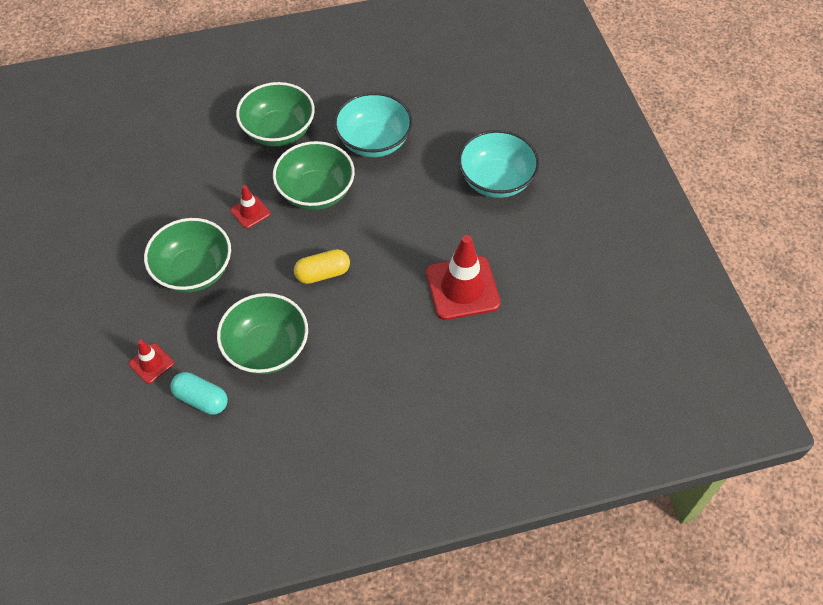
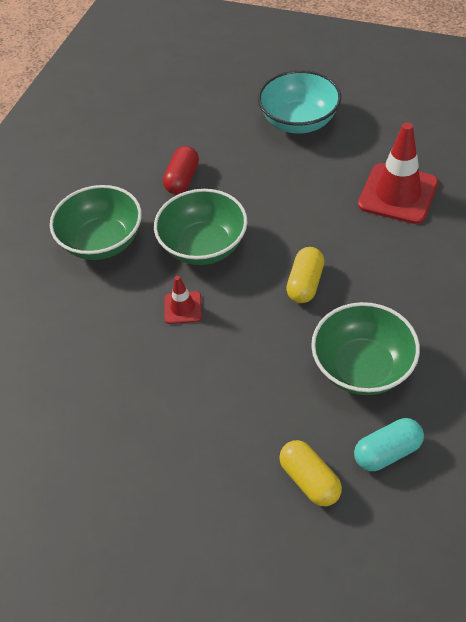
camera: 50 degrees left, 5 degrees down
(151, 363) = (310, 480): red traffic cone -> yellow capsule
(194, 271) = (218, 388): green bowl -> none
(374, 141) = (182, 179): turquoise bowl -> red capsule

